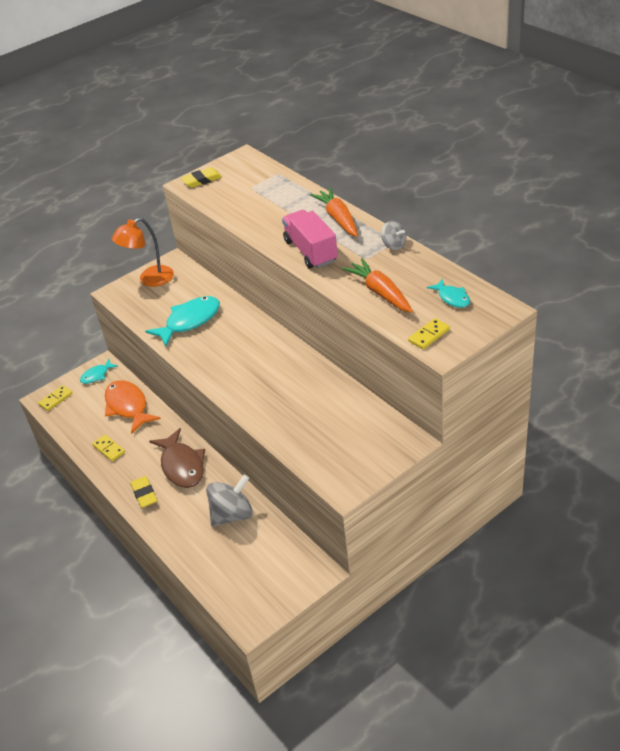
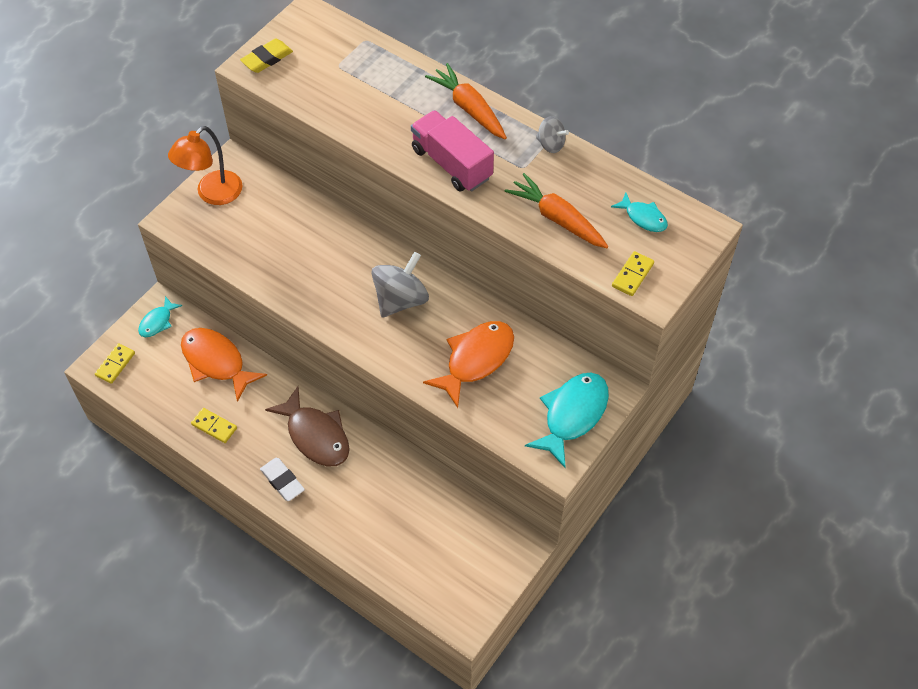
camera: 20 degrees left, 15 degrees up
(144, 494) = (282, 481): yellow eraser -> white eraser
(189, 321) = (290, 253): turquoise fish -> turquoise fish (572, 415)
(232, 514) = (399, 491): grey spinning top -> grey spinning top (400, 299)
(304, 407) = (476, 360): none -> orange fish

